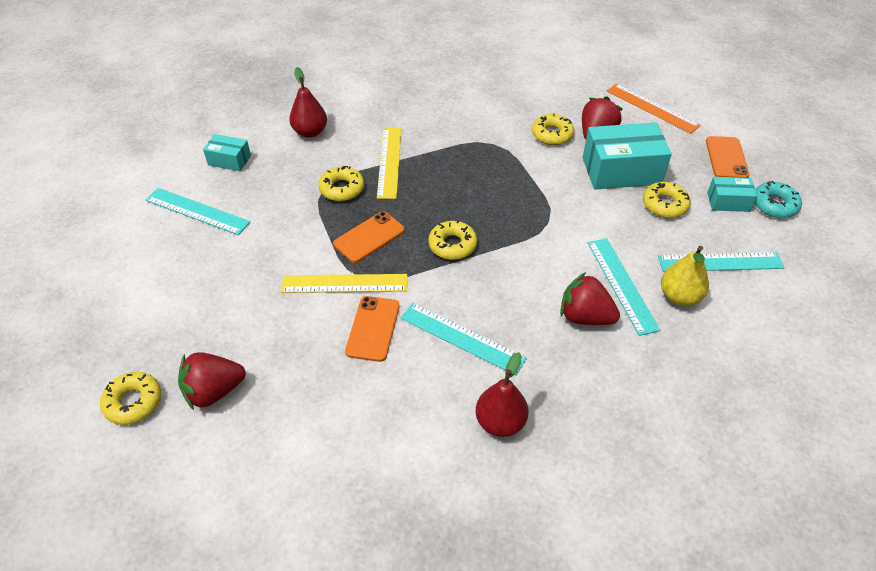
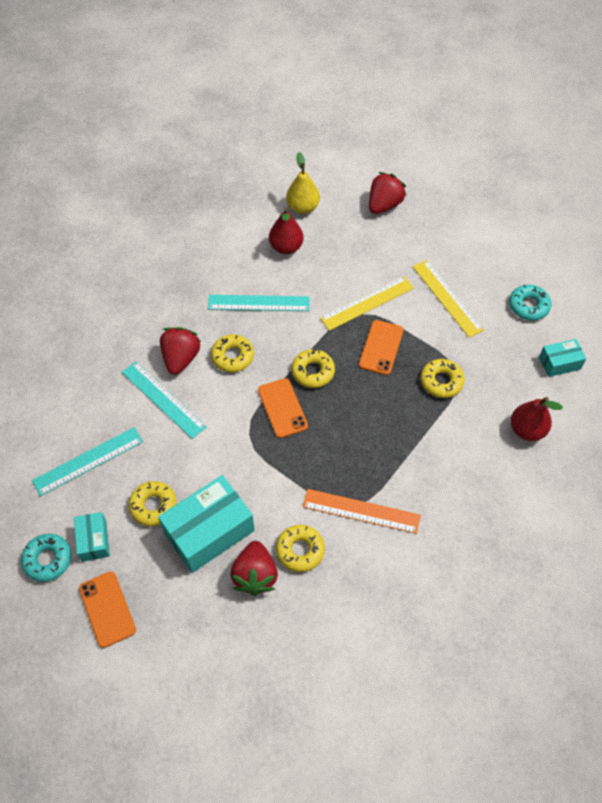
camera: 150 degrees right, 10 degrees up
(133, 402) = (422, 180): yellow donut -> yellow donut (232, 356)
(197, 211) = (528, 306): turquoise ruler -> turquoise donut
(373, 328) = (322, 282): orange phone -> orange phone (282, 408)
(389, 162) = (427, 431): yellow ruler -> yellow ruler (447, 298)
(500, 422) = (204, 264): red pear -> red pear (286, 247)
(585, 317) = (181, 358): red strawberry -> red strawberry turned 75 degrees counterclockwise
(652, 108) = (211, 658): orange ruler -> orange ruler (361, 511)
(679, 296) = (114, 409): yellow pear -> yellow pear (303, 207)
(728, 202) = (94, 540): turquoise box -> turquoise box turned 75 degrees counterclockwise

